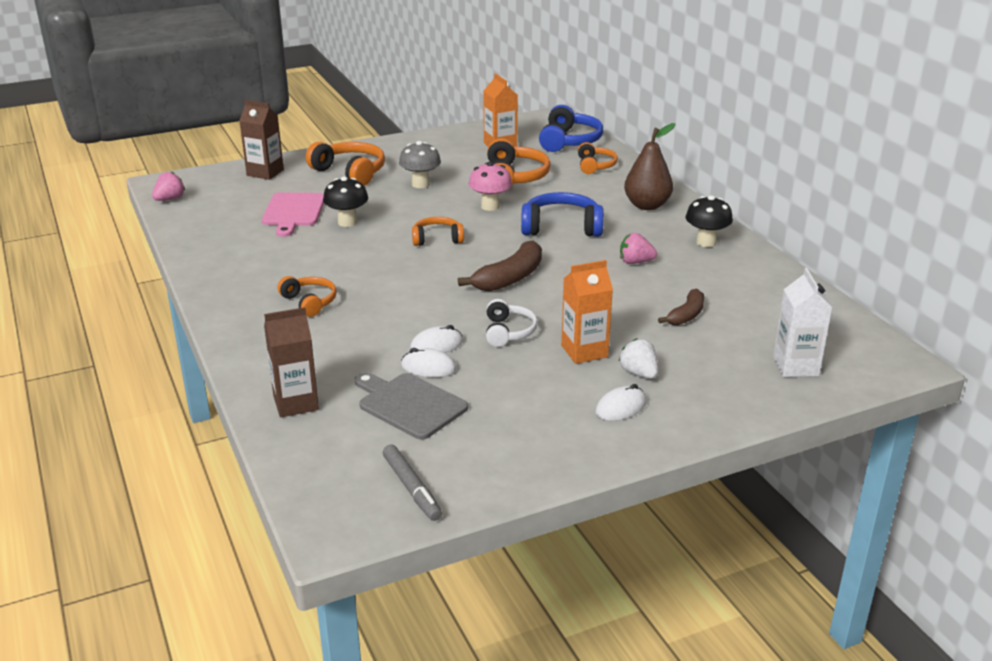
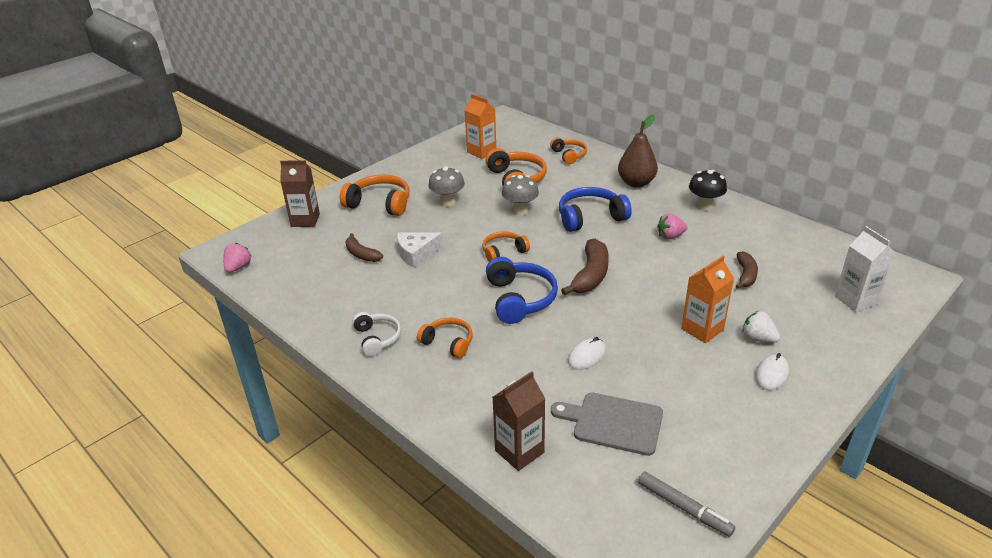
camera: 20 degrees left, 5 degrees up
(293, 212) = (361, 254): pink cutting board -> brown banana
(347, 222) = (416, 253): black mushroom -> white cheese
(428, 367) = (598, 380): white mouse -> none
(490, 206) = (520, 211): pink mushroom -> grey mushroom
(508, 332) = (631, 327): white headphones -> white headphones (377, 338)
(569, 141) = (531, 137): blue headphones -> blue headphones (520, 299)

